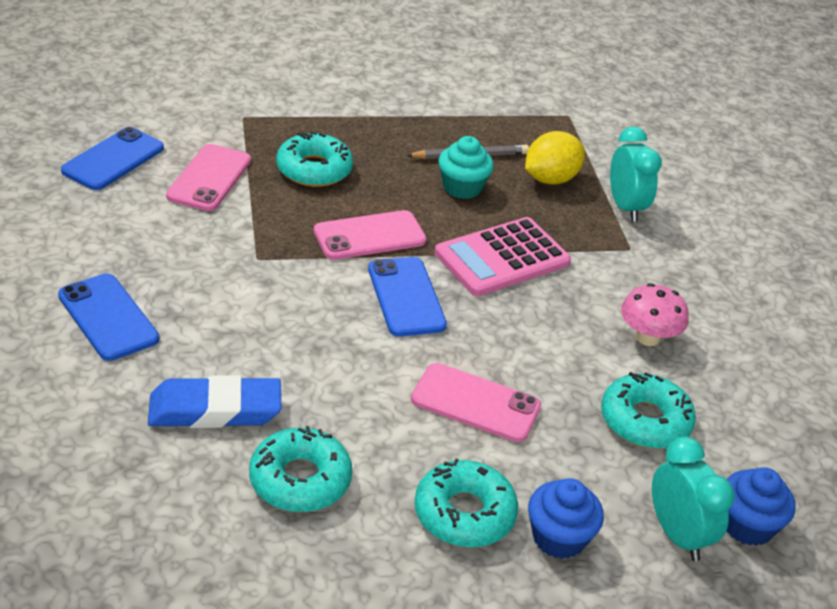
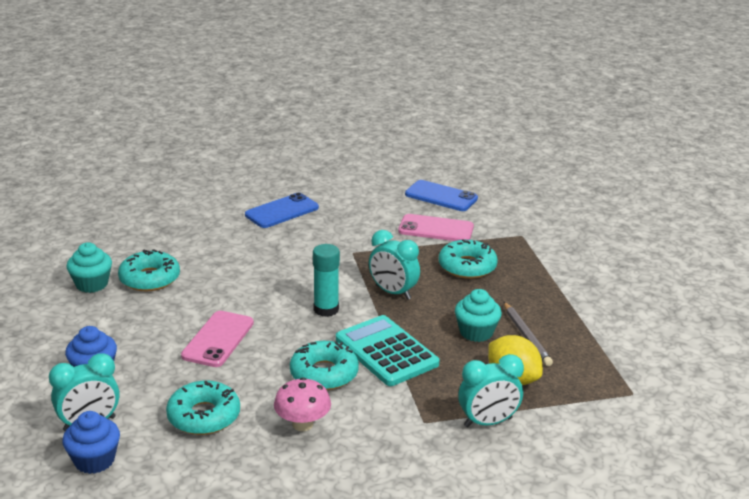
camera: 90 degrees right, 10 degrees down
(215, 410) = (206, 249): blue eraser -> none
(307, 556) = (92, 284): none -> turquoise cupcake
(369, 236) = (393, 292): pink phone -> turquoise clock
(406, 297) = (326, 309): blue phone -> turquoise glue stick
(464, 513) = (118, 335): turquoise donut -> turquoise donut (324, 374)
(502, 258) = (386, 351): pink calculator -> turquoise calculator

